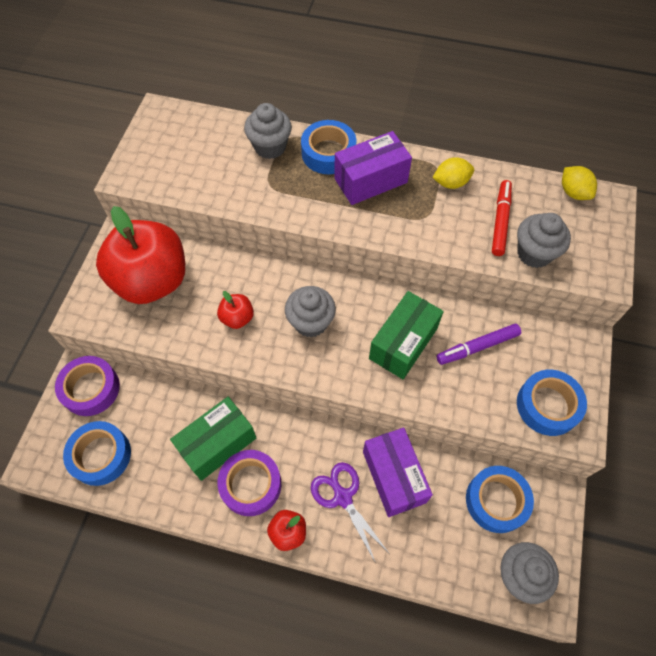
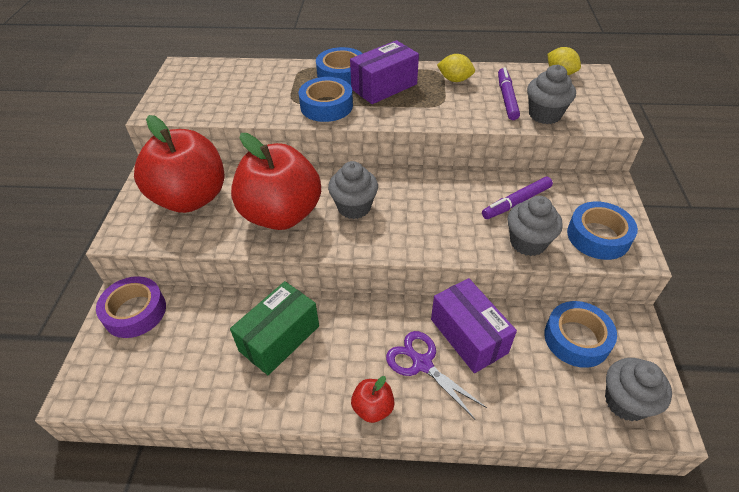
camera: 10 degrees left, 15 degrees down
(100, 455) = (152, 371): blue tape -> blue tape (326, 106)
(237, 318) = (281, 214): red apple -> red apple, size x2.40
(251, 484) = (322, 370): purple tape -> none
(270, 147) = (288, 76): grey cupcake -> grey cupcake (528, 242)
(403, 343) = (446, 210): green box -> none
(451, 183) = (454, 80): yellow lemon -> yellow lemon turned 45 degrees clockwise
(500, 221) = (506, 98): red marker -> purple marker

